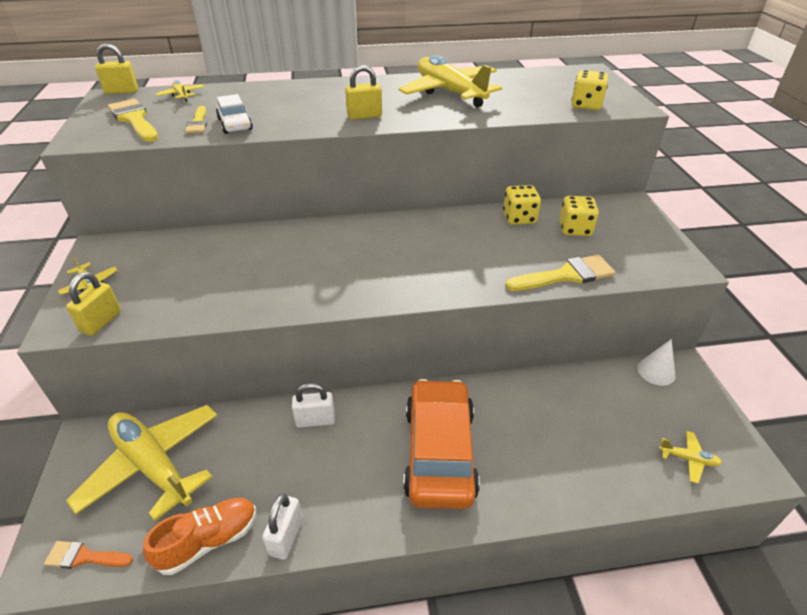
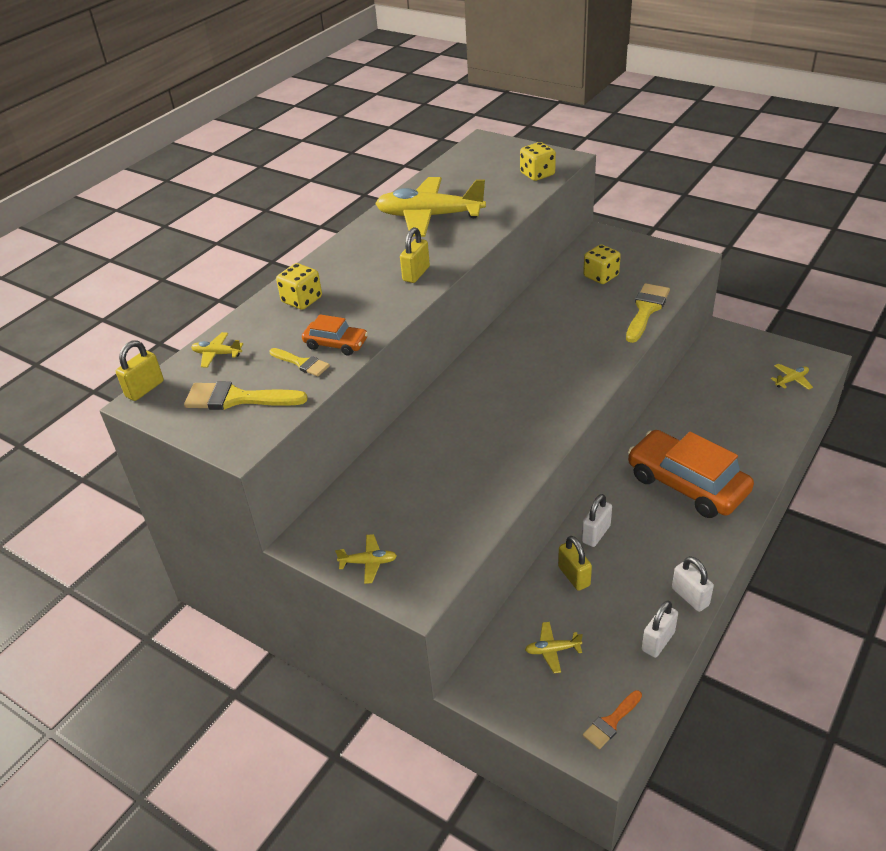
camera: 45 degrees left, 0 degrees up
(101, 322) = (439, 569): yellow padlock -> yellow padlock (574, 576)
(153, 465) = (552, 650): yellow plane -> yellow plane, size x0.41
(209, 541) = (658, 641): orange shoe -> white padlock
(235, 124) = (336, 344): white car -> orange car
(519, 218) = (557, 292): yellow dice -> yellow dice (302, 300)
(656, 371) = (715, 345): white cone -> none

